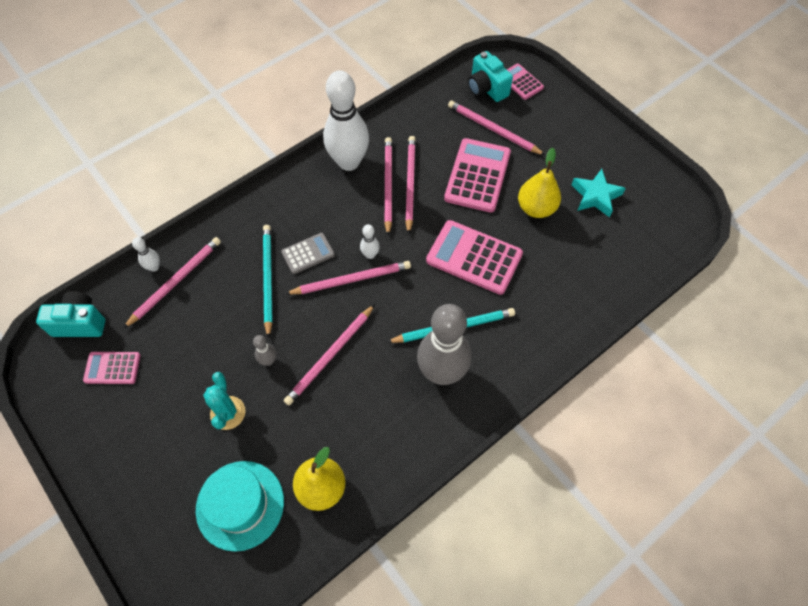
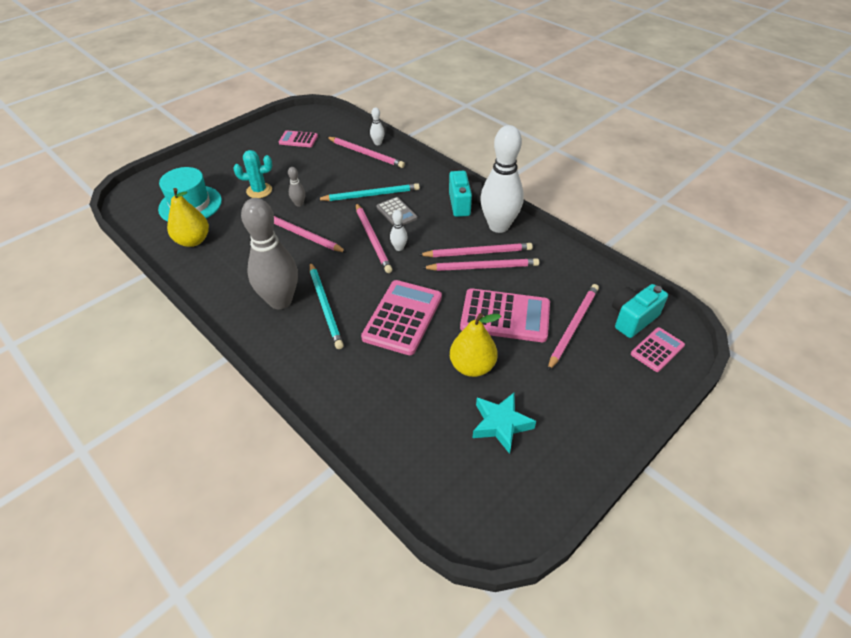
camera: 85 degrees right, 15 degrees down
(80, 323) = (332, 122): turquoise camera -> turquoise camera (463, 204)
(112, 368) = (298, 139): pink calculator -> pink calculator turned 75 degrees counterclockwise

